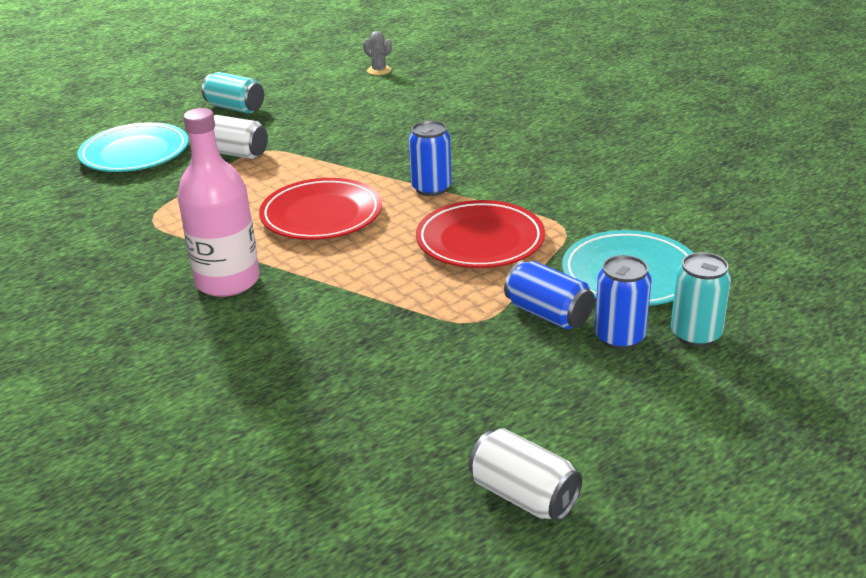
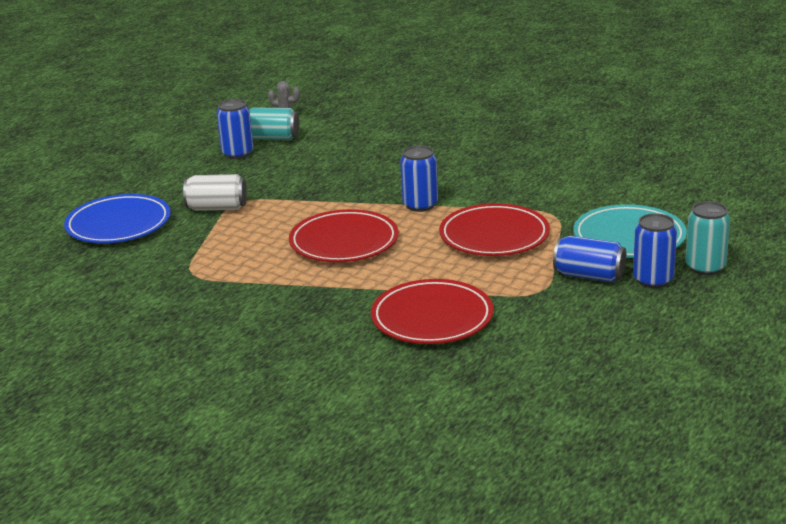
camera: 20 degrees left, 5 degrees down
(135, 153) = (118, 225): turquoise plate -> blue plate
(227, 281) = (310, 305): pink bottle -> none
(235, 108) = (178, 171): turquoise can -> turquoise can (272, 138)
(303, 99) = (237, 153): none -> blue can
(336, 327) = (432, 318): none -> red plate
(523, 496) = (662, 389): white can -> none

